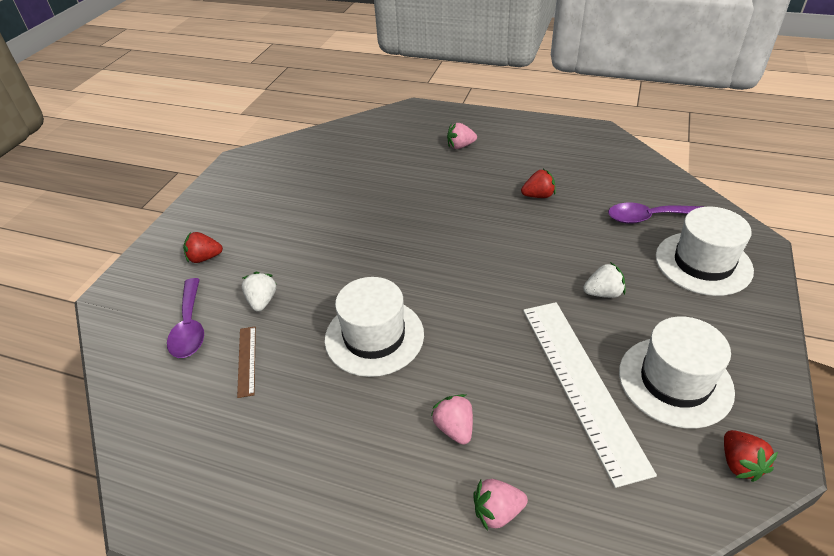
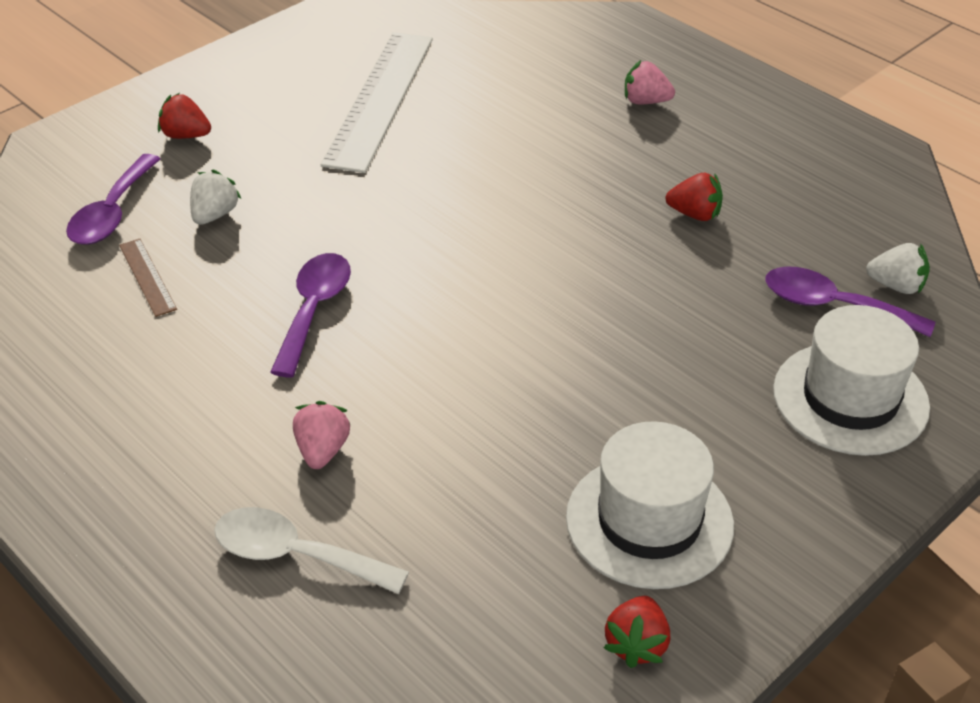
camera: 25 degrees right, 0 degrees up
(246, 360) = (147, 277): brown ruler -> brown ruler turned 45 degrees counterclockwise
(374, 336) = (314, 310): white hat -> purple spoon
(497, 512) = (295, 555): pink strawberry -> white spoon
(582, 384) = (523, 471): white ruler -> white ruler (380, 99)
(603, 293) = (660, 378): white strawberry -> white strawberry (896, 286)

